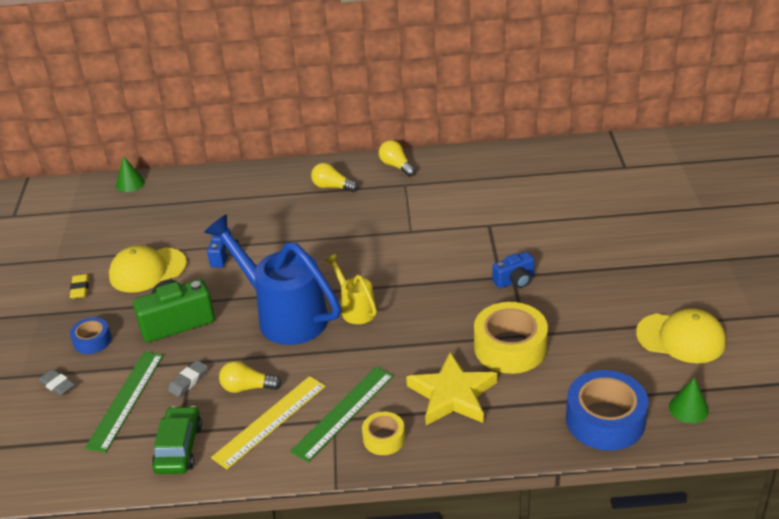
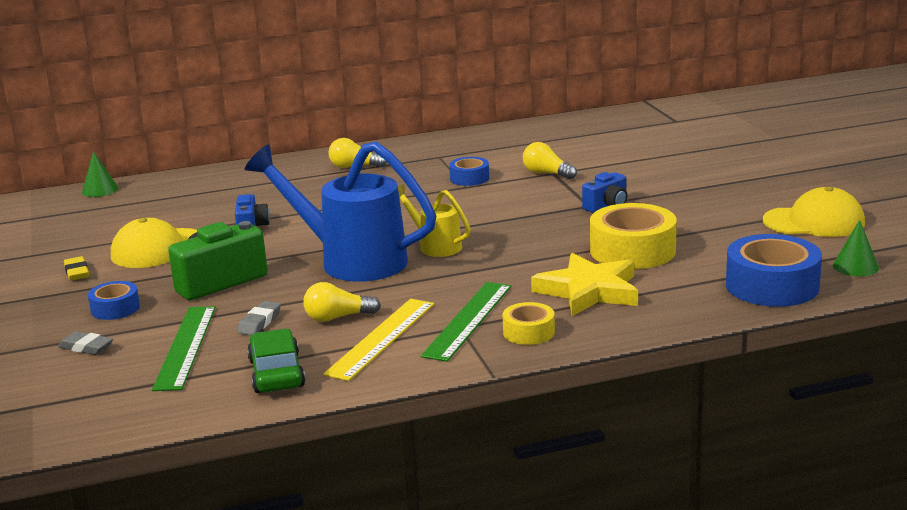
camera: 15 degrees left, 15 degrees down
(396, 166) = (421, 145): yellow light bulb -> yellow light bulb (546, 173)
(417, 220) = (469, 178): none -> blue tape

